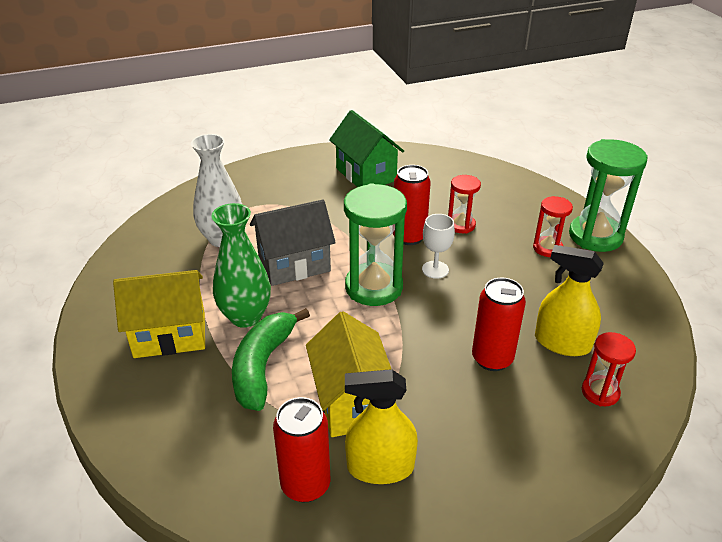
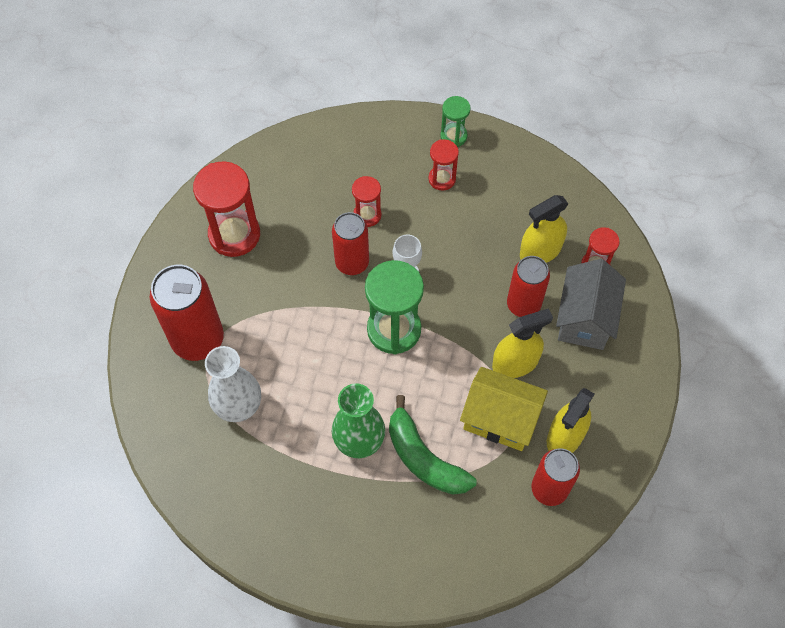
camera: 55 degrees left, 25 degrees up
(170, 335) = (340, 508): yellow house -> none
(262, 196) = (198, 340): none -> red can
(294, 265) = (321, 370): grey house -> grey house (584, 319)
(366, 174) = (234, 234): green house -> red hourglass
(424, 383) = (515, 363): none -> yellow spray bottle
(595, 236) = (453, 136): green hourglass -> green hourglass, size x0.55

